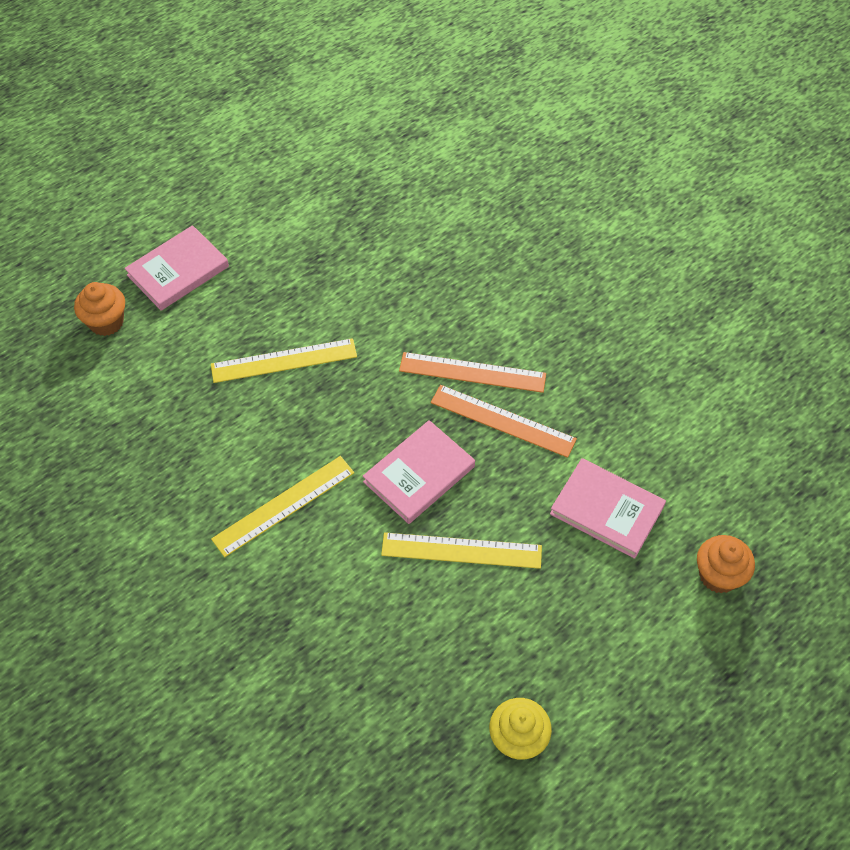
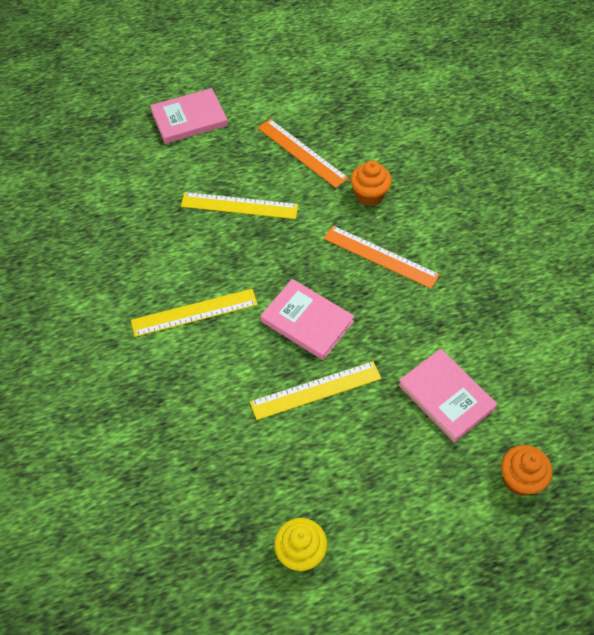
camera: 20 degrees right, 0 degrees up
(106, 322) = (122, 141): orange cupcake -> orange cupcake (369, 195)
(419, 474) = (307, 321): pink book -> pink book turned 60 degrees clockwise
(461, 551) = (316, 390): yellow ruler -> yellow ruler turned 45 degrees counterclockwise
(502, 421) = (389, 301): orange ruler -> orange ruler (302, 153)

